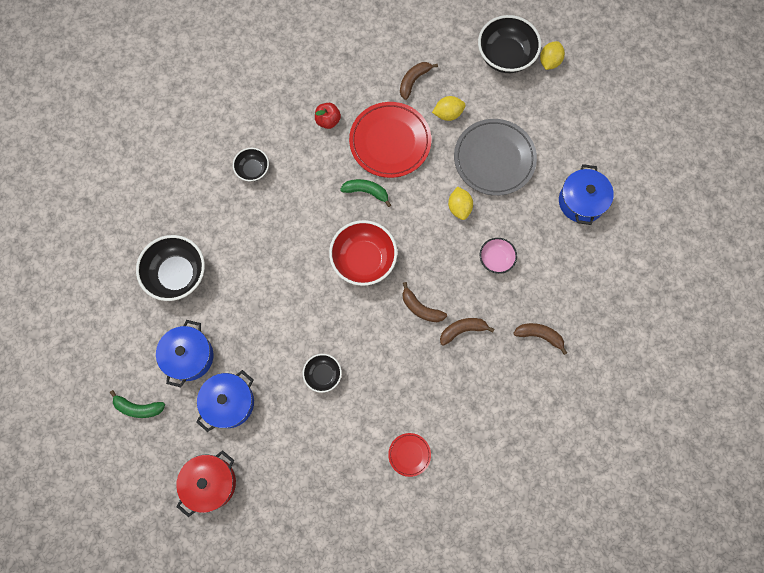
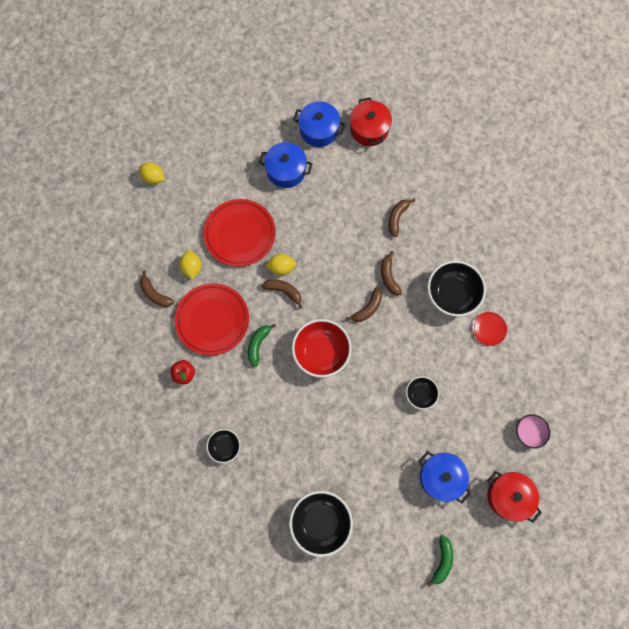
camera: 85 degrees left, 0 degrees up
(189, 356) = (398, 512): blue pot -> blue pot (319, 130)
(431, 213) = (284, 291): none -> brown banana
(494, 159) = (240, 234): grey plate -> red plate
(496, 259) = (330, 243): pink bowl -> pink bowl (529, 432)
(505, 56) = (142, 213): black bowl -> black bowl (452, 294)
(653, 294) = (369, 129): none -> red pot

